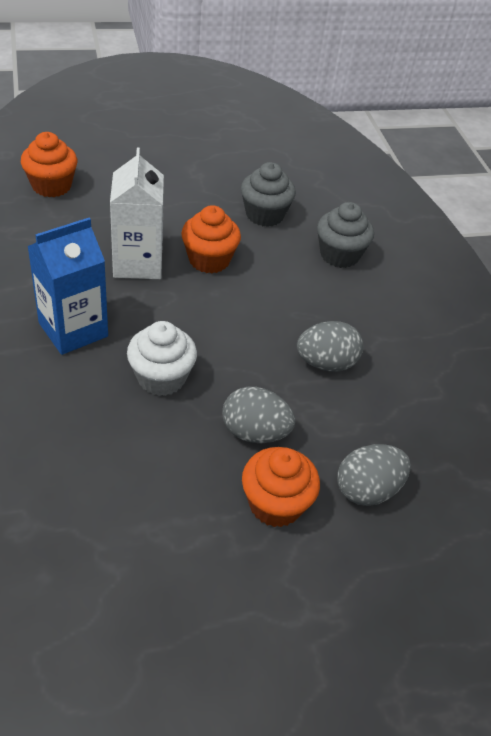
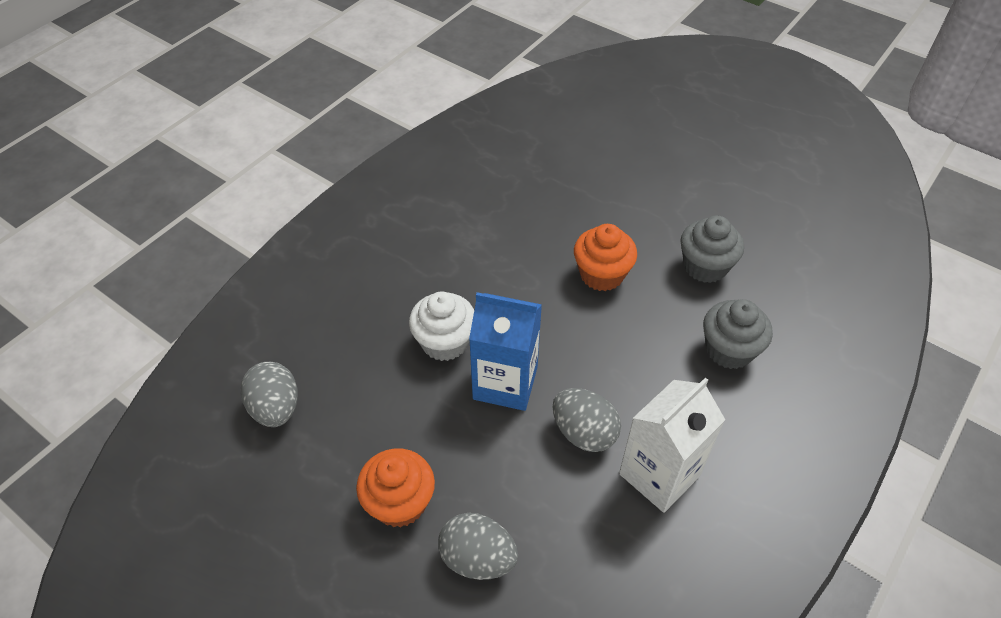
camera: 55 degrees right, 5 degrees up
(51, 186) = (556, 135): orange cupcake -> none
(73, 330) = (432, 260): blue carton -> blue carton (505, 383)
(138, 263) = (541, 239): white carton -> white carton (659, 474)
(255, 432) = (455, 438): grey egg -> grey egg (276, 408)

